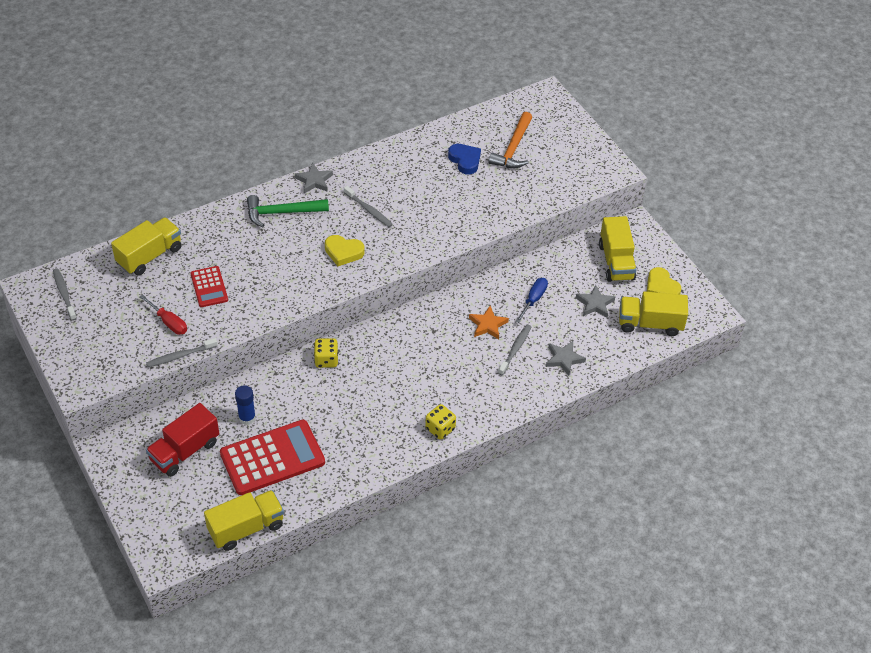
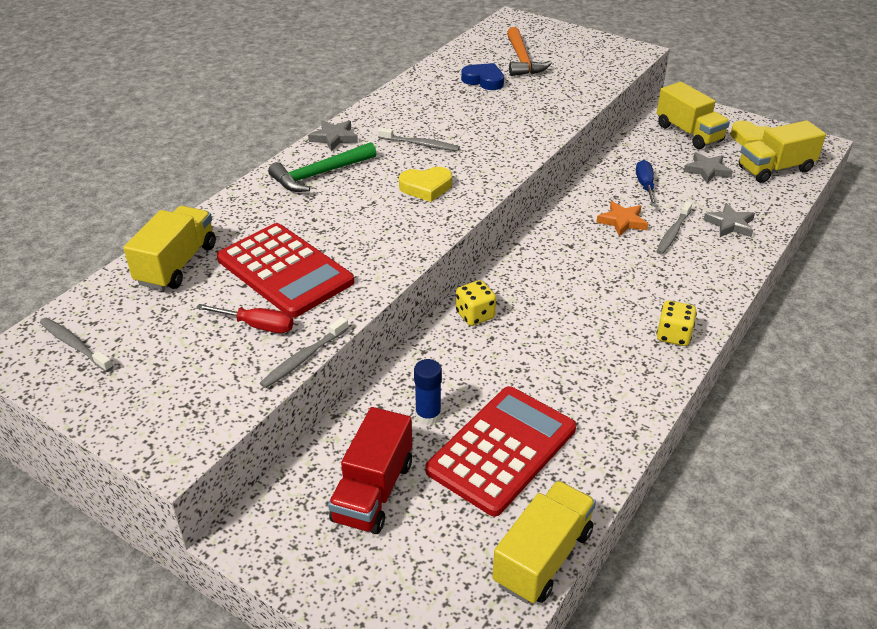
camera: 25 degrees left, 10 degrees down
(209, 287) = (285, 271): red calculator -> red calculator, size x1.87
(515, 349) = (673, 233): grey toothbrush -> grey toothbrush turned 150 degrees counterclockwise

